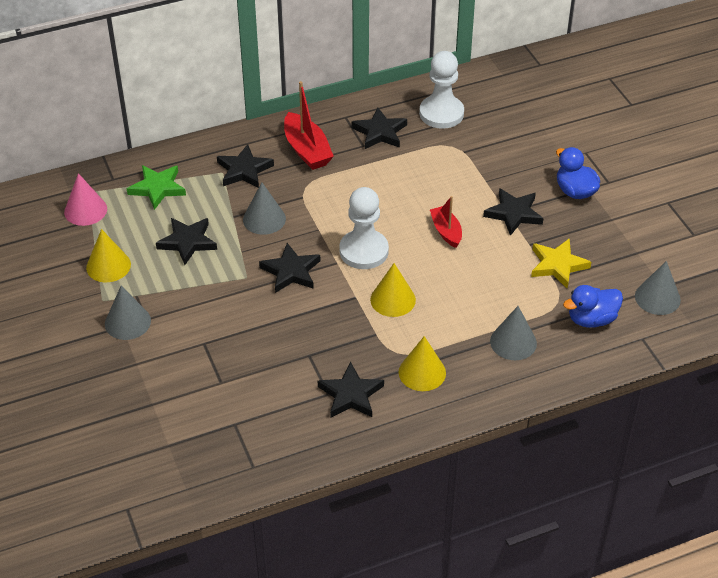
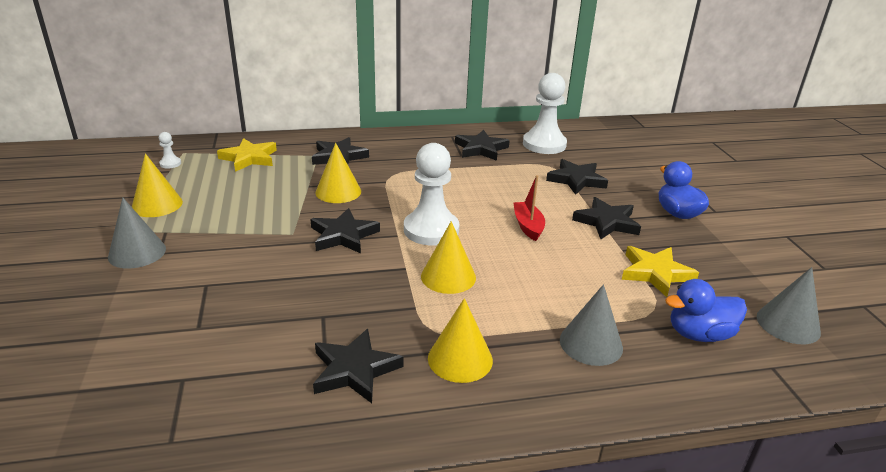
camera: 10 degrees right, 15 degrees down
(85, 210) = (170, 163): pink cone -> white pawn
(157, 188) = (249, 158): green star -> yellow star
(187, 242) = (250, 198): black star -> black star (576, 180)
(264, 219) = (338, 192): grey cone -> yellow cone
(307, 150) = (405, 151): red boat -> none

